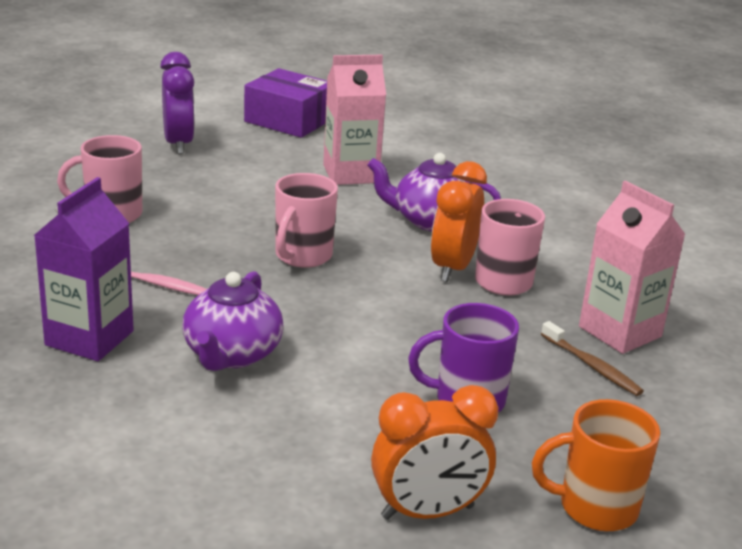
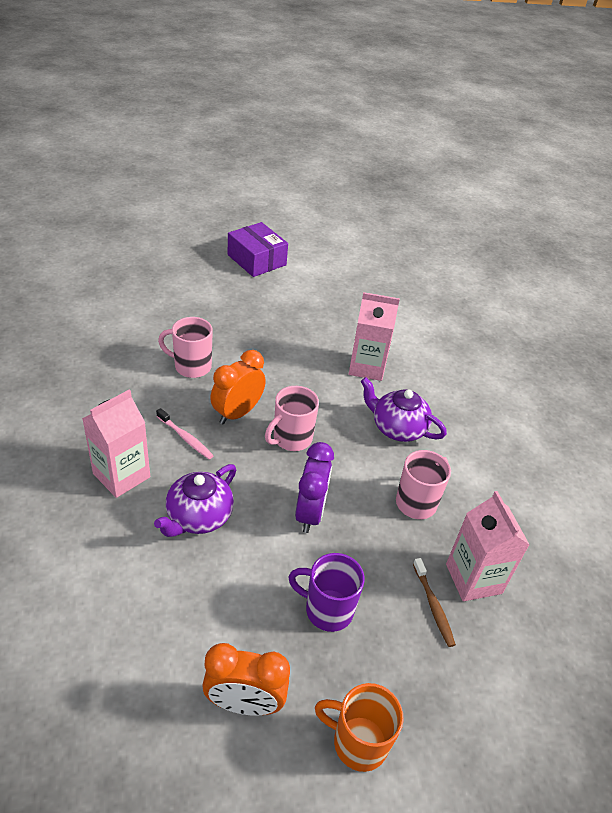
camera: 20 degrees right, 15 degrees up
(89, 338) = (121, 475): purple carton -> pink carton
(179, 144) = (267, 310): purple clock -> purple clock (310, 513)
(289, 120) = (352, 303): purple box -> purple box (256, 260)
(452, 268) = (387, 479): orange clock -> orange clock (237, 413)

